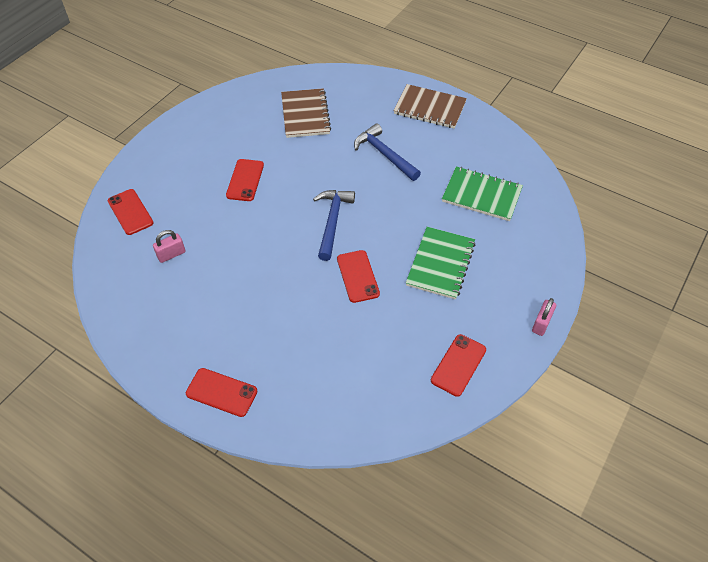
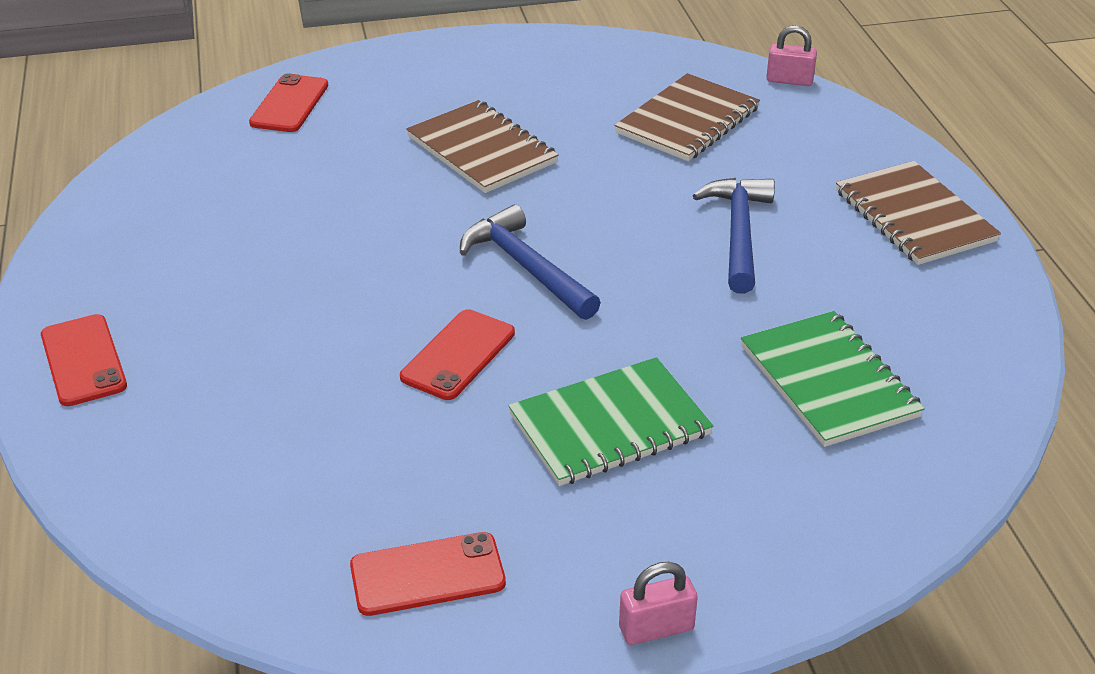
camera: 45 degrees right, 15 degrees down
(171, 254) = (264, 176): pink padlock -> pink padlock (789, 80)
(245, 180) = (482, 150): red phone -> brown notebook
(332, 222) = (526, 267): blue hammer -> blue hammer turned 90 degrees counterclockwise

